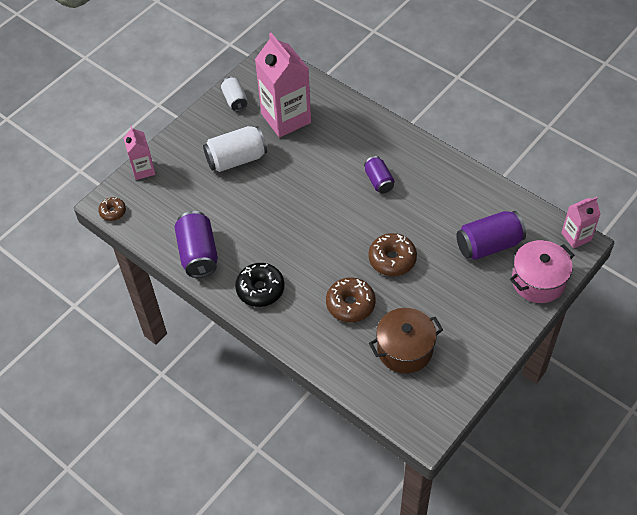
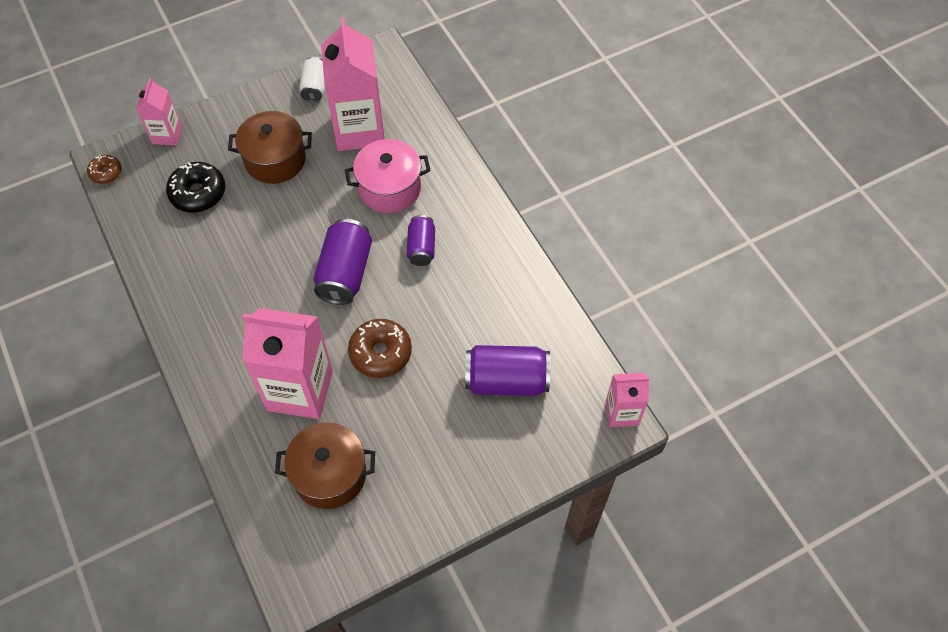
camera: 20 degrees right, 5 degrees up
(198, 254) = (167, 259): purple can -> purple can (345, 273)
(236, 159) = (275, 160): white can -> brown pot
(260, 289) = (210, 330): black donut -> black donut (198, 193)
(350, 304) = (300, 390): brown donut -> pink carton
(538, 281) = (541, 452): pink pot -> pink pot (390, 188)

